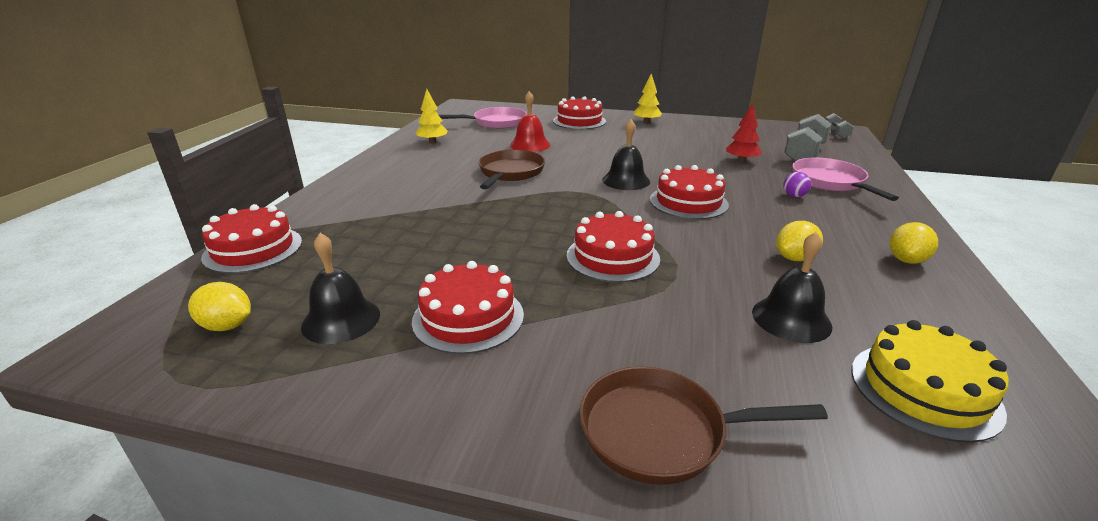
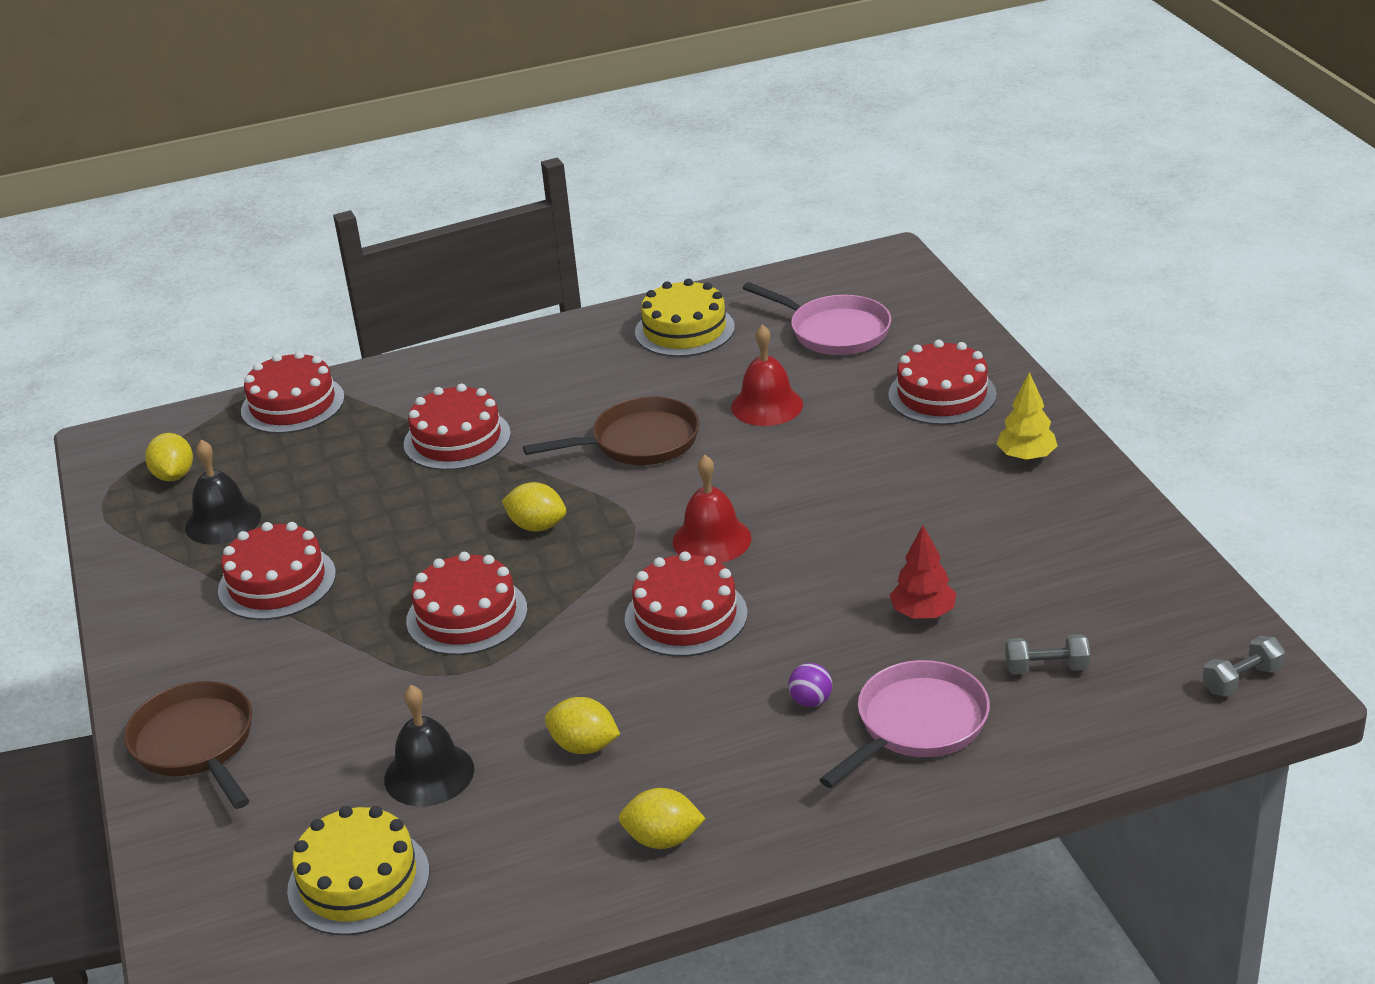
camera: 60 degrees right, 5 degrees up
(414, 211) = (457, 439): none -> red cake
(432, 142) = (684, 330): yellow tree -> yellow cake
(547, 214) = (537, 526): none -> yellow lemon
(626, 180) = (711, 539): black bell -> red bell
(804, 154) = (1046, 668): grey dumbbell -> grey dumbbell, size x0.55

